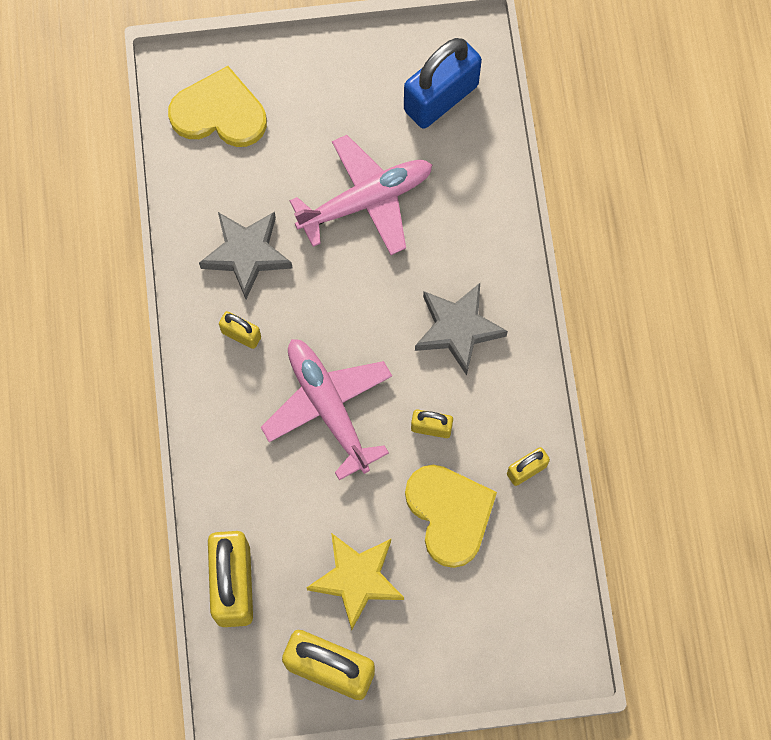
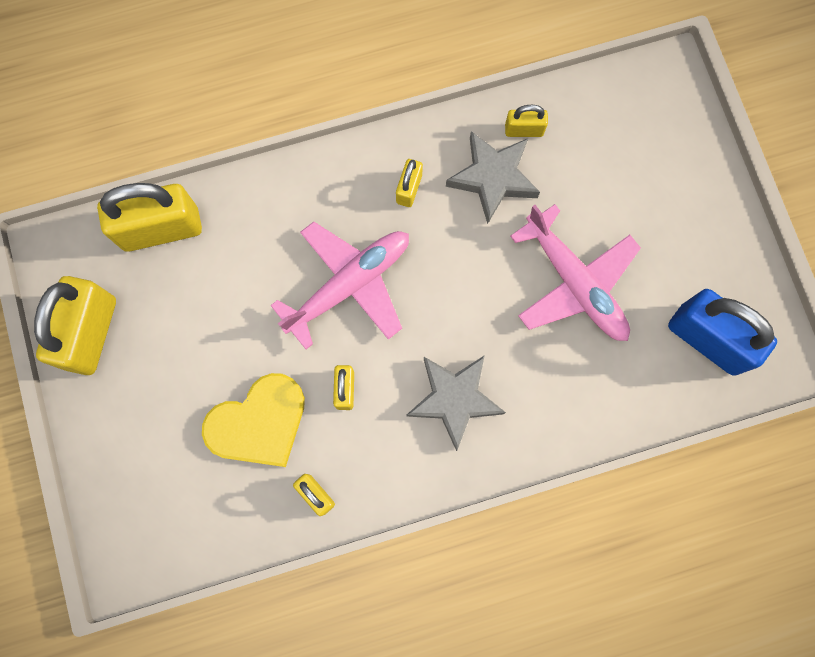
camera: 80 degrees right, 5 degrees up
(203, 216) = (524, 130): none -> yellow padlock
(219, 112) = (637, 124): yellow heart -> none
(357, 579) = (180, 343): yellow star -> none

